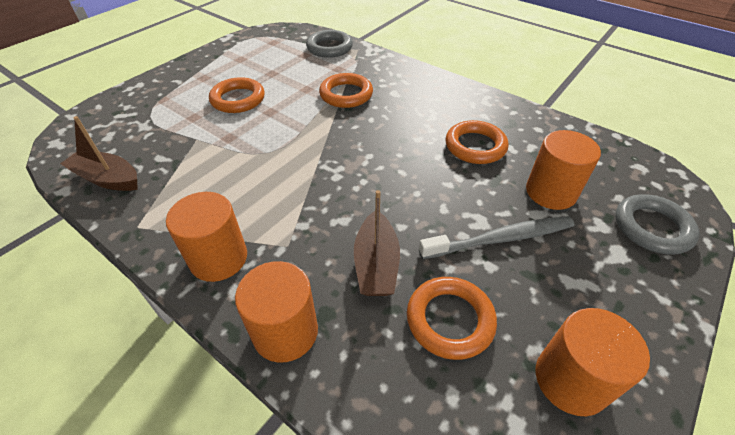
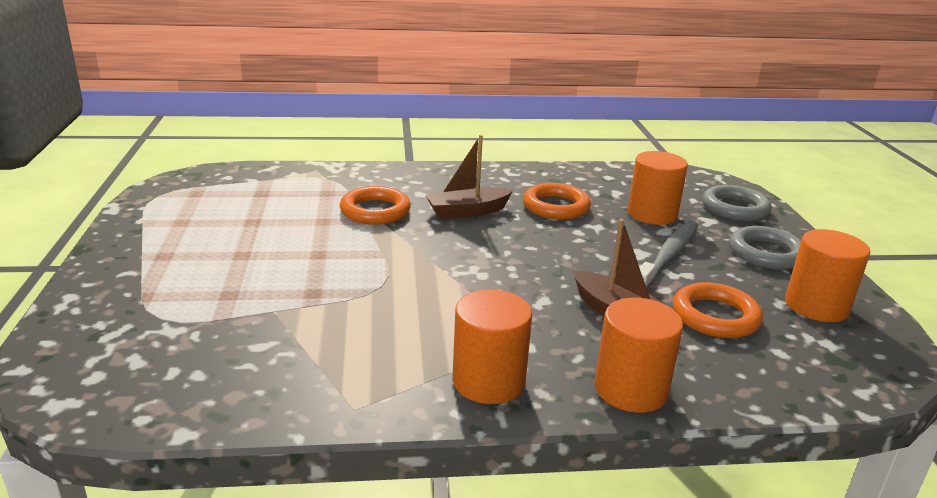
camera: 45 degrees left, 20 degrees down
(107, 179) = (227, 394): brown boat -> brown boat (467, 211)
(238, 99) = (255, 258): orange ring -> none
(329, 48) = (280, 178): grey ring -> grey ring (766, 253)

